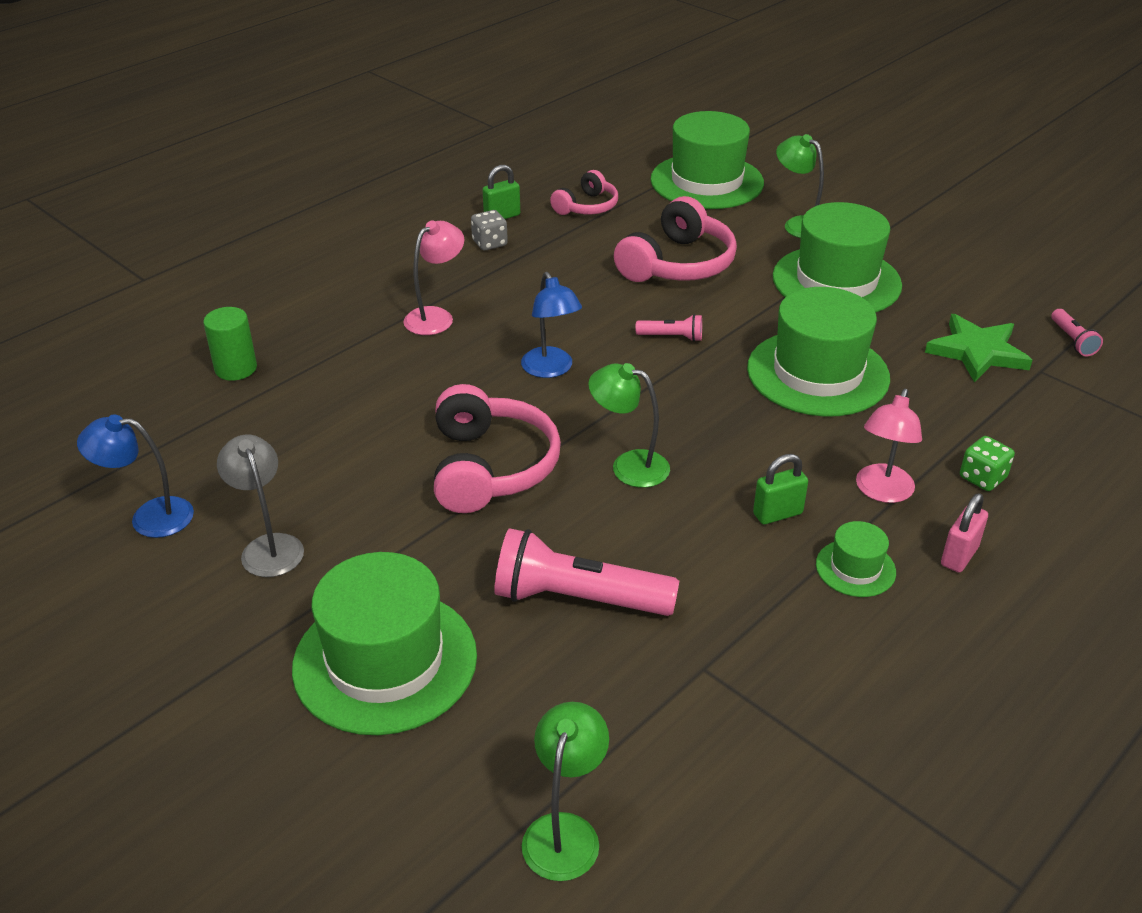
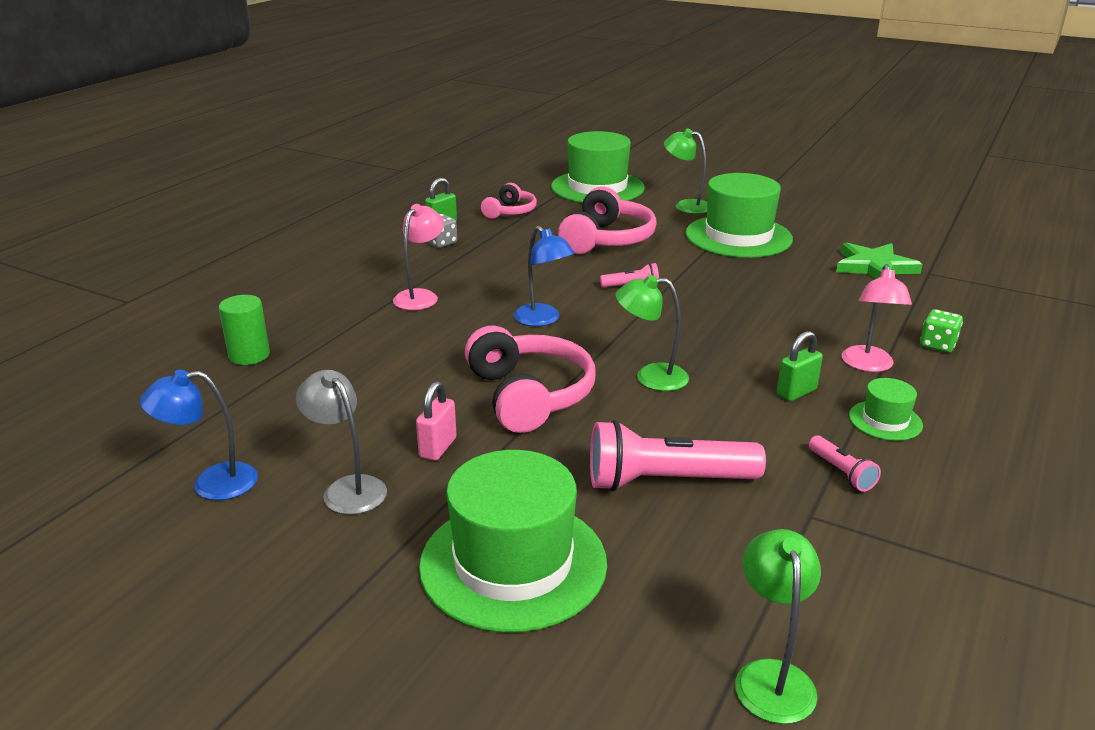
camera: 15 degrees left, 10 degrees down
(817, 373) = (764, 295): green hat -> none
(959, 556) = (959, 399): pink padlock -> pink padlock (438, 448)
(1072, 340) = (937, 252): pink flashlight -> pink flashlight (841, 472)

